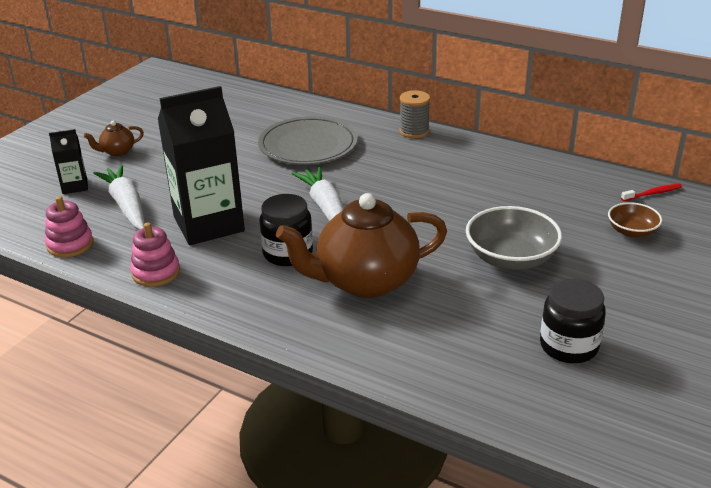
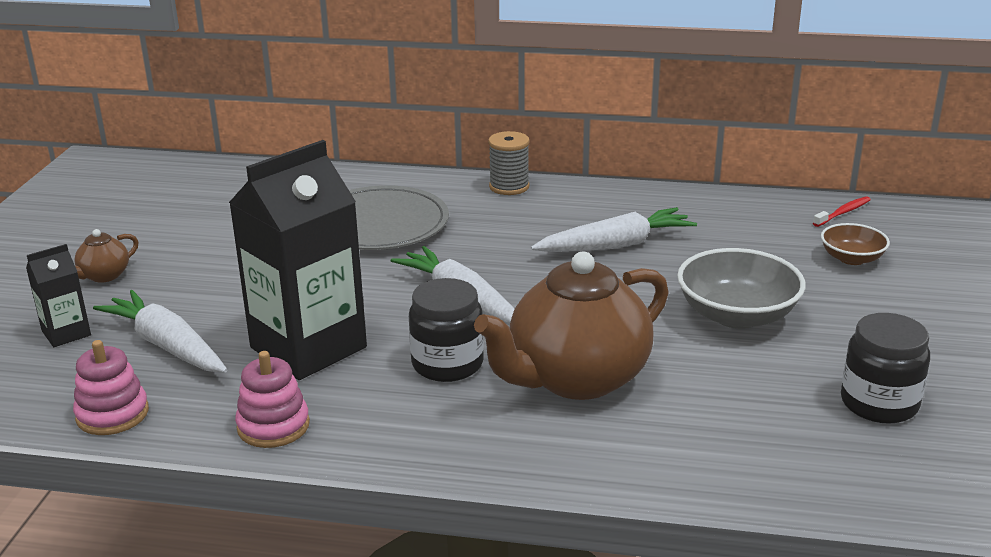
camera: 20 degrees left, 5 degrees down
(460, 189) = (616, 245): none -> white carrot

